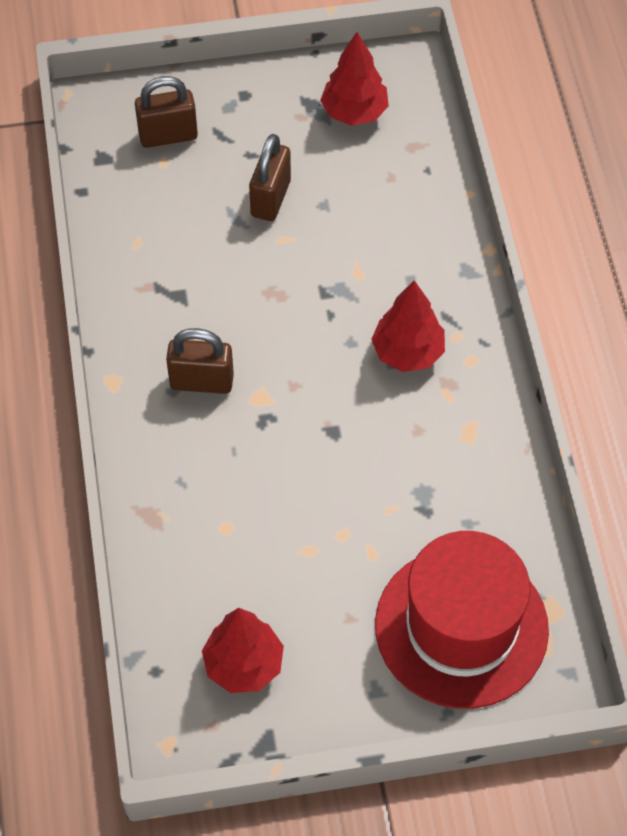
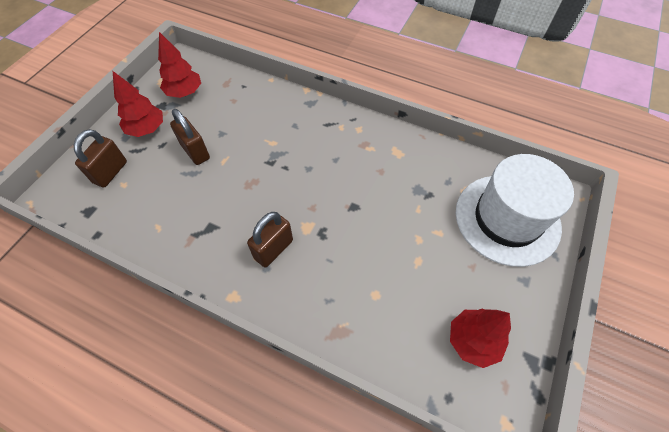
camera: 55 degrees left, 0 degrees up
(408, 352) = (334, 149): red tree -> red tree (147, 129)
(461, 627) = (507, 219): red hat -> white hat

